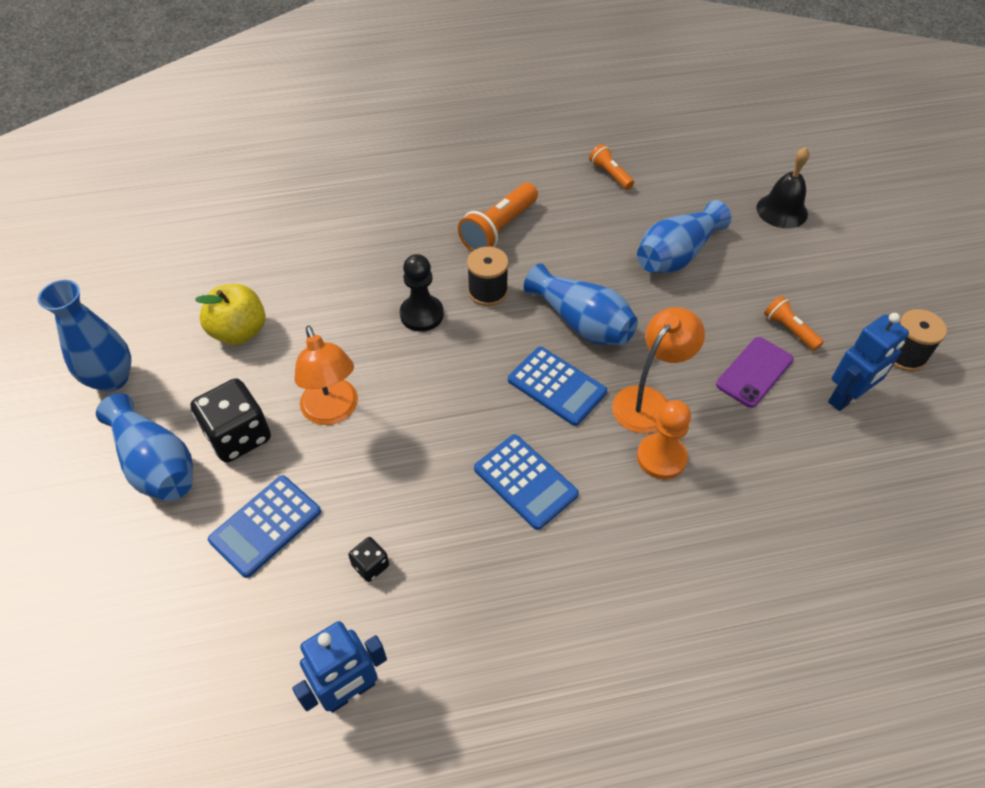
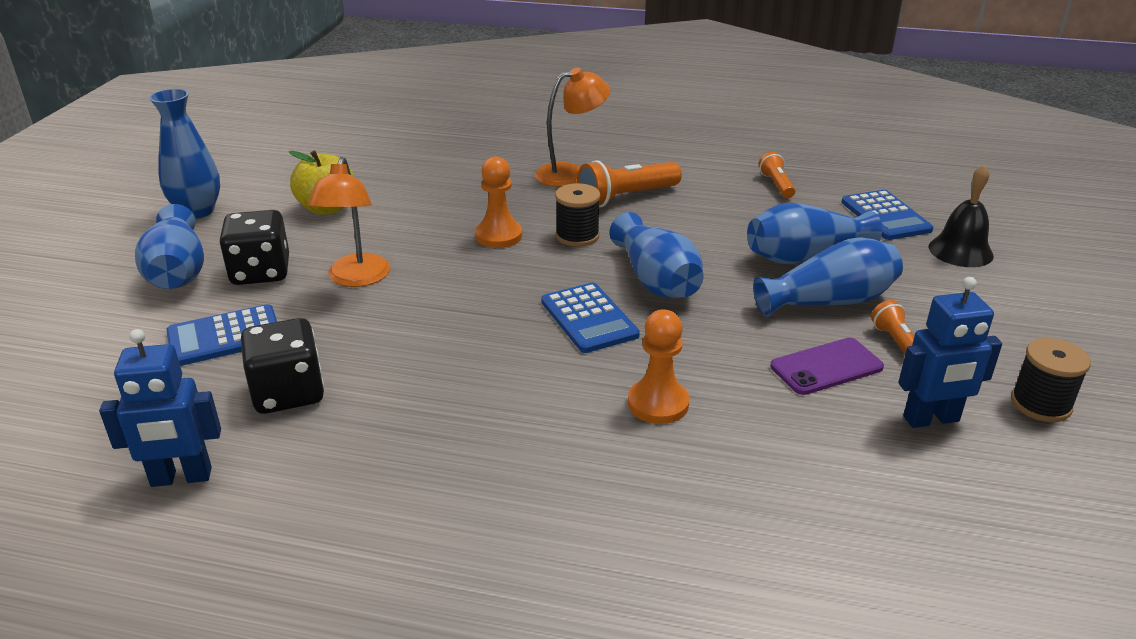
camera: 25 degrees right, 20 degrees down
(370, 565) = (288, 393): black dice -> black dice, size x2.06
(421, 314) = (498, 236): black pawn -> orange pawn
(525, 482) = (493, 379): blue calculator -> blue calculator (885, 216)
(648, 401) = (680, 356): orange lamp -> orange lamp (571, 174)
(720, 300) = (829, 301): none -> blue vase

